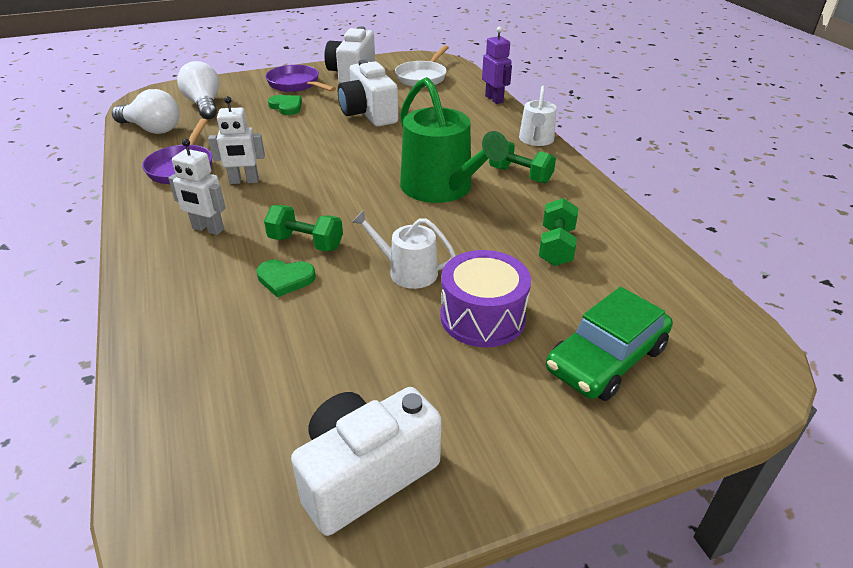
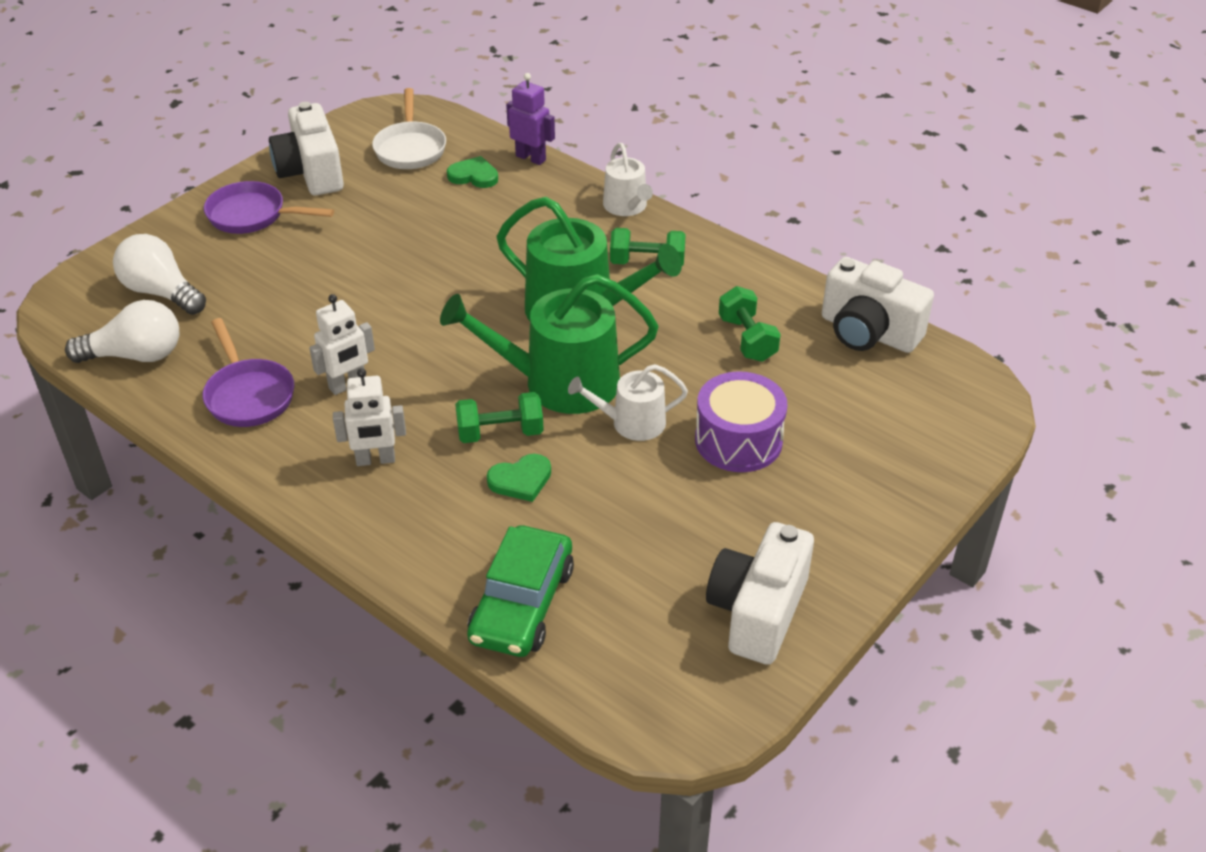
camera: 30 degrees left, 5 degrees up
(286, 107) = (279, 257): green heart -> green heart (474, 176)
(368, 114) = (398, 233): white camera -> white camera (868, 332)
(381, 226) = (559, 382): none -> green watering can
(606, 359) = (866, 436): green car -> green car (522, 604)

